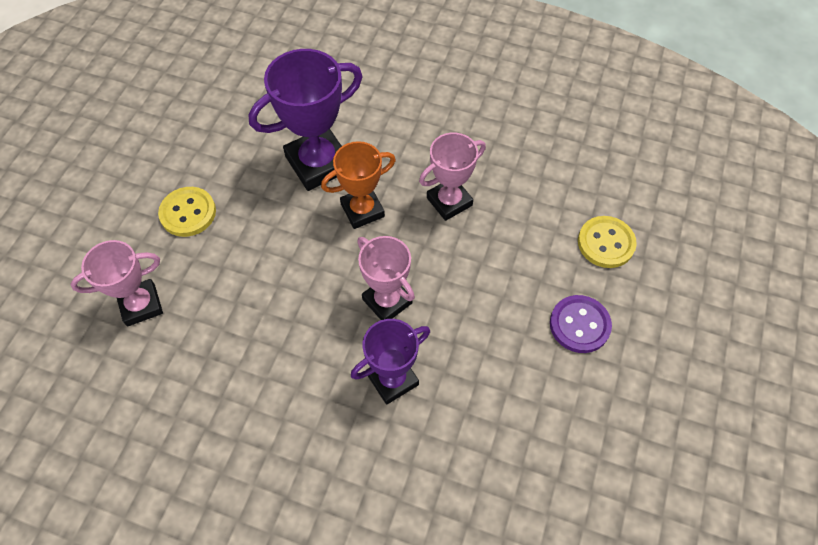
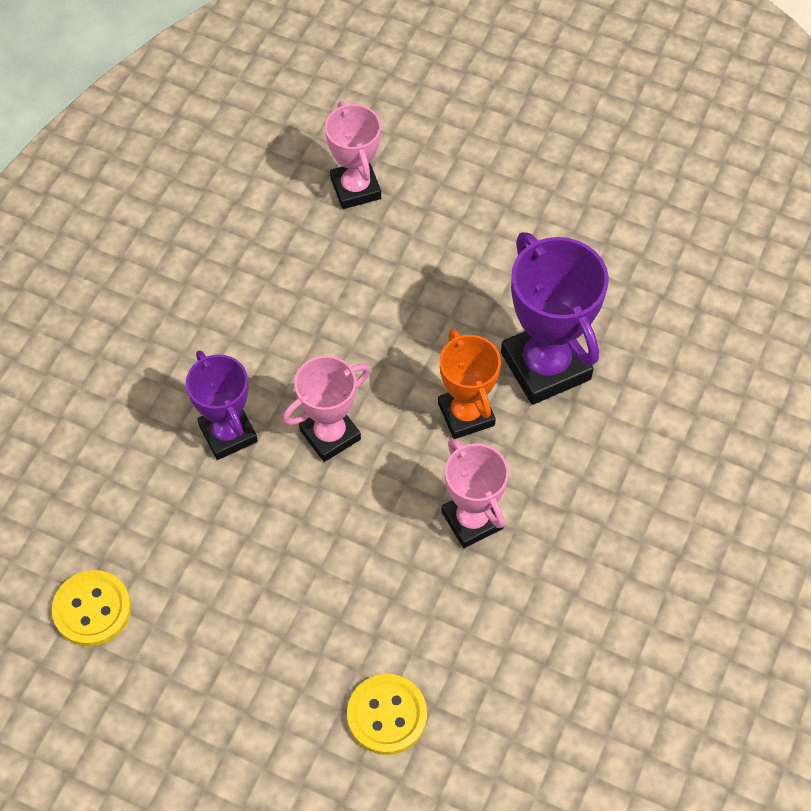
camera: 95 degrees right, 0 degrees up
(188, 213) = (477, 226): yellow button -> yellow button (92, 609)
(579, 325) = (268, 655): purple button -> none

